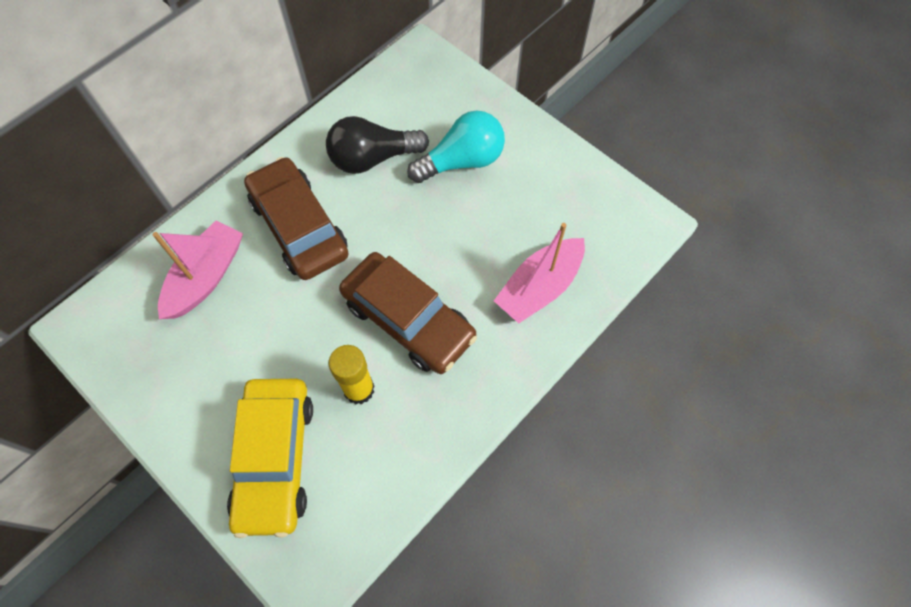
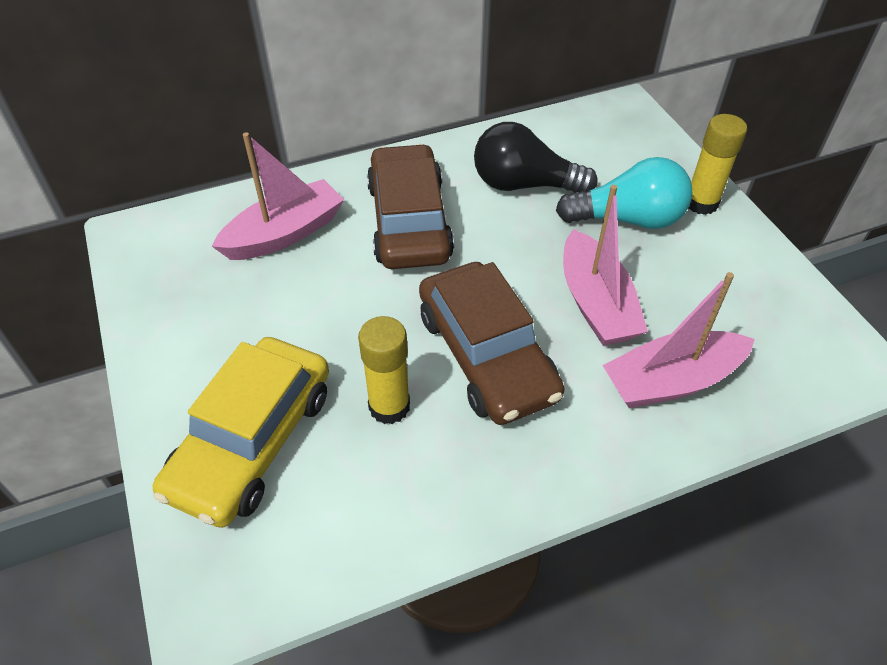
camera: 25 degrees right, 15 degrees down
(467, 245) = (596, 303): none -> pink boat
(508, 126) = (701, 203): none -> yellow glue stick

